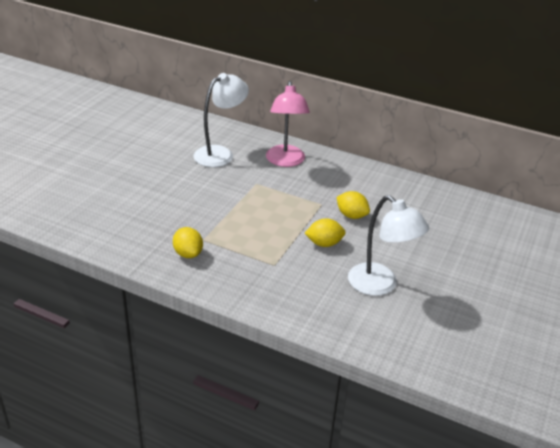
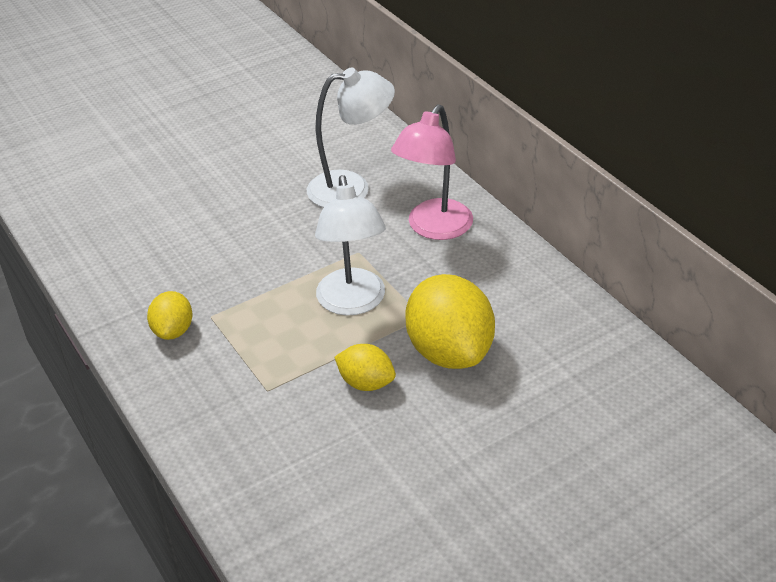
camera: 35 degrees right, 5 degrees up
(351, 215) = (449, 351): yellow lemon -> yellow lemon, size x1.90
(380, 285) = (384, 482): white lamp -> white lamp (353, 303)

